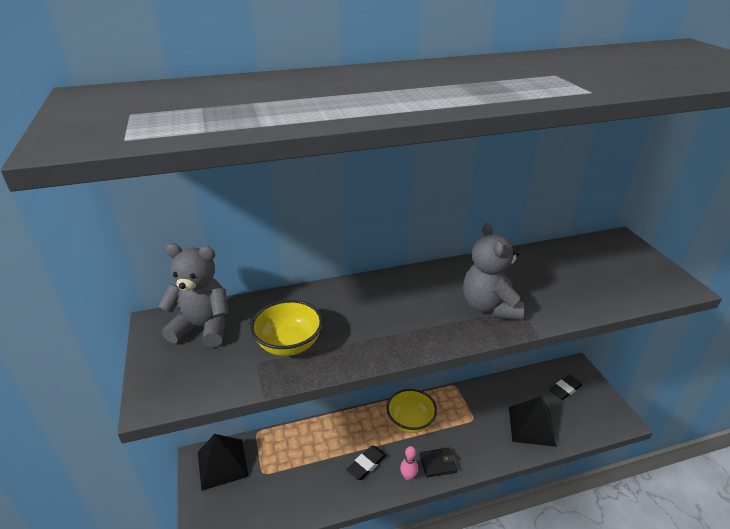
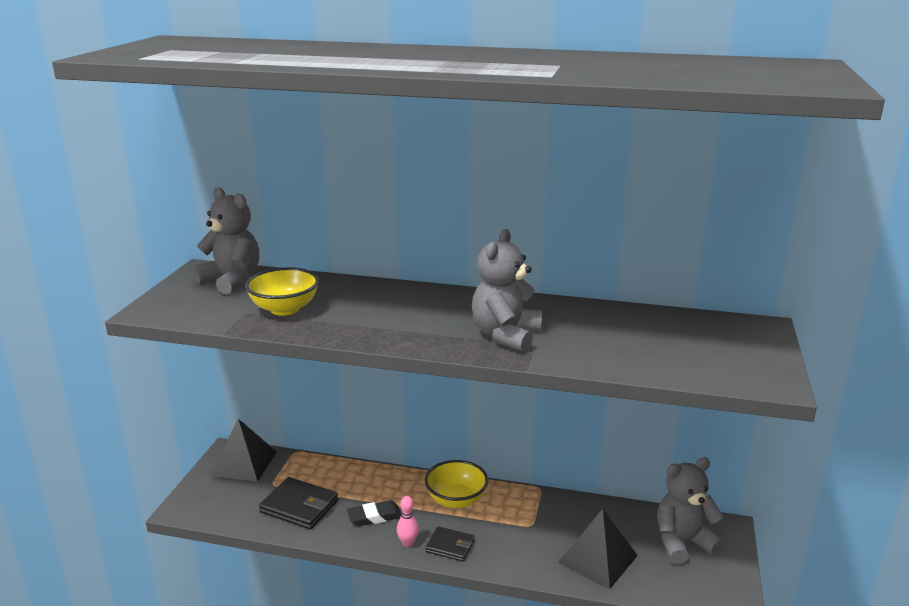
camera: 30 degrees right, 10 degrees down
(302, 484) = (299, 506): none -> black wallet
(565, 389) = (682, 542): black eraser -> grey teddy bear

